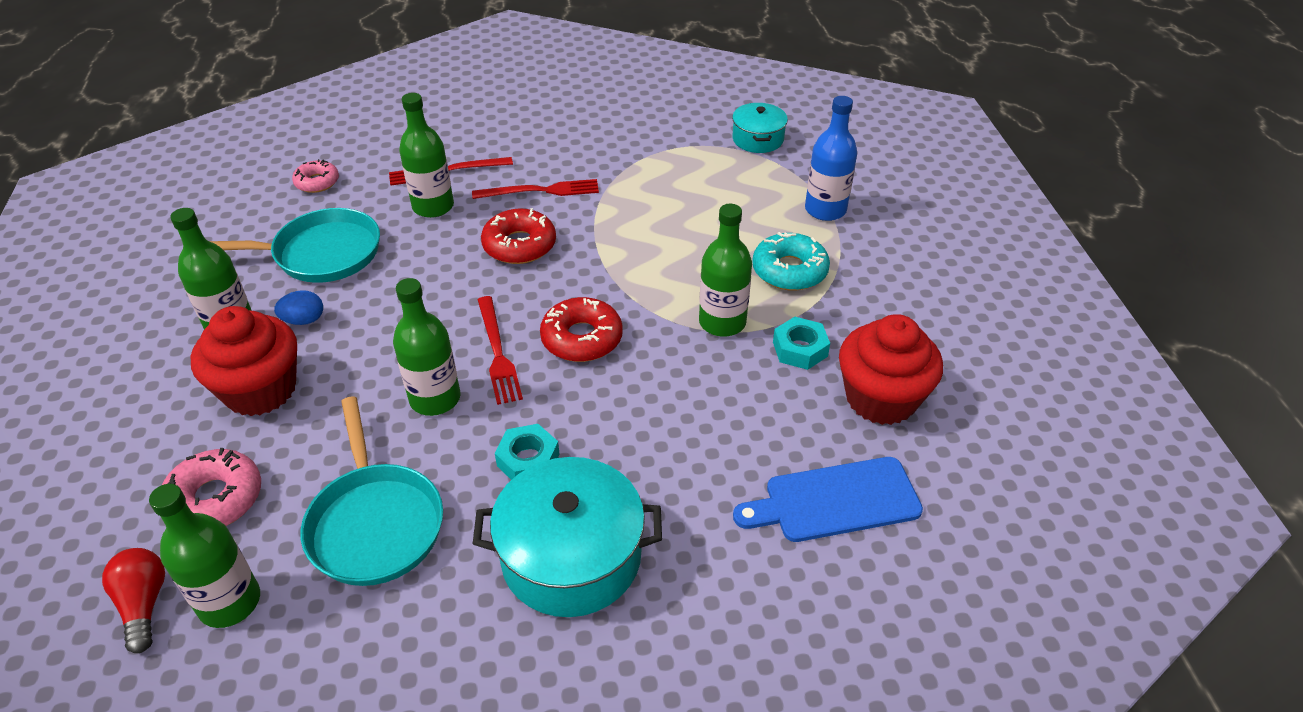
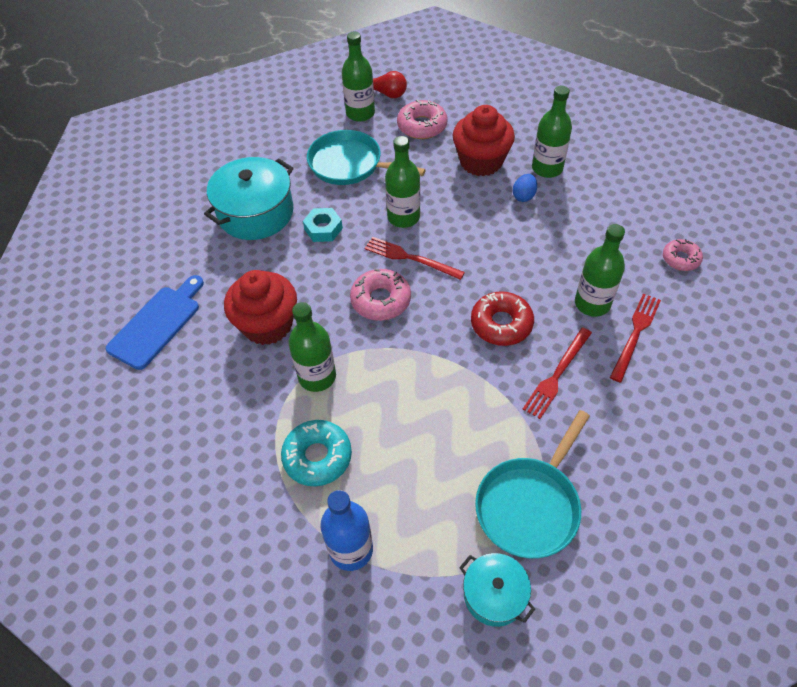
camera: 135 degrees right, 10 degrees up
(320, 254) = (586, 227): turquoise pan -> turquoise pan (530, 505)
(582, 338) = (381, 300): red donut -> pink donut
(800, 349) = (252, 398): turquoise nut -> none
(881, 398) = (176, 403): red cupcake -> red cupcake (267, 325)

